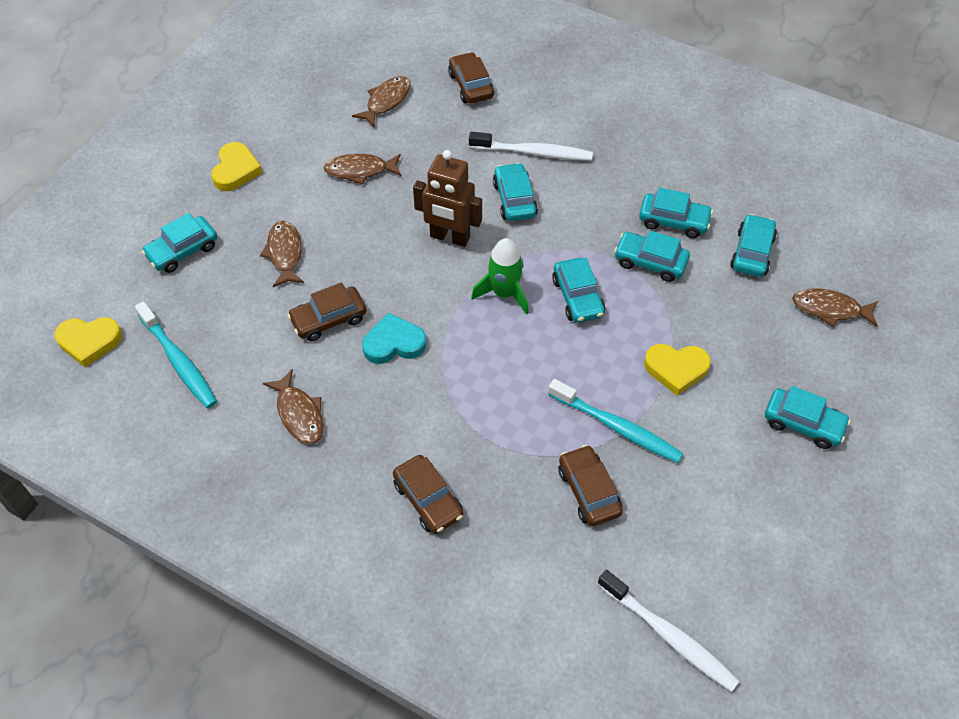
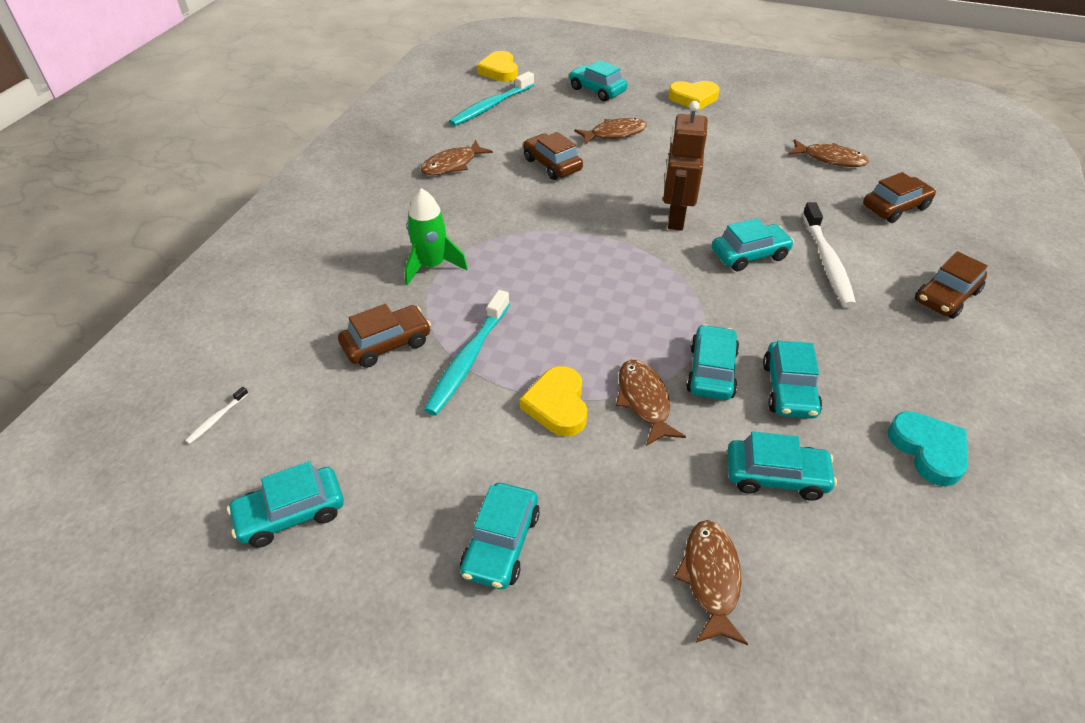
camera: 80 degrees right, 10 degrees down
(360, 170) = (731, 157): brown fish -> brown fish (644, 401)
(394, 343) = (536, 202): turquoise heart -> turquoise heart (928, 450)
(428, 500) = (373, 241): brown car -> brown car (946, 296)
(504, 293) = (619, 261): green rocket -> green rocket (432, 266)
(577, 297) = (634, 314): turquoise car -> turquoise car (291, 514)
(669, 636) = (217, 419): white toothbrush -> white toothbrush, size x0.43

